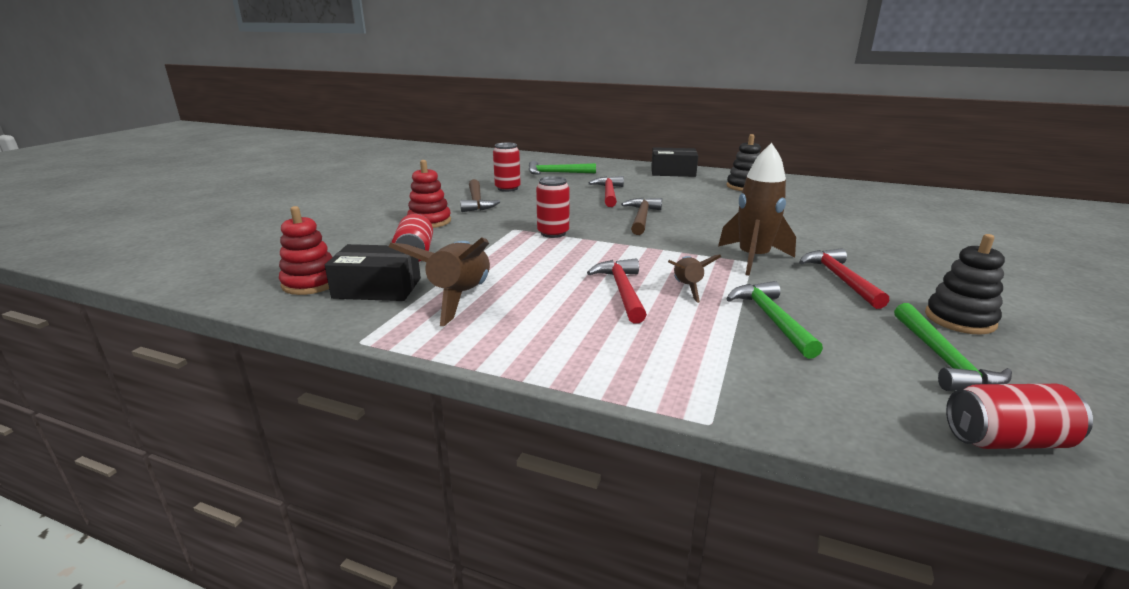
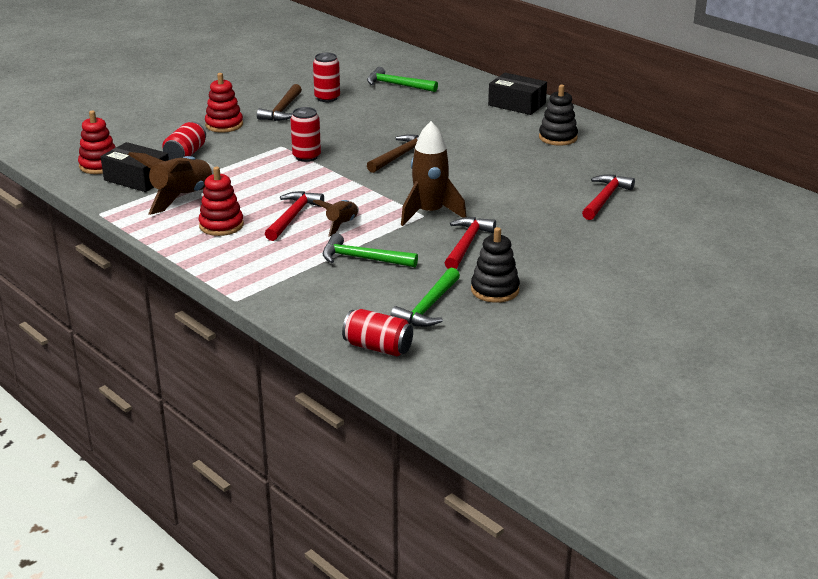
camera: 25 degrees right, 5 degrees up
(550, 319) = (221, 225): none -> red stacking toy
(608, 193) = (411, 122): red hammer -> red hammer (605, 198)
(771, 319) = (363, 259): green hammer -> green hammer turned 90 degrees counterclockwise

